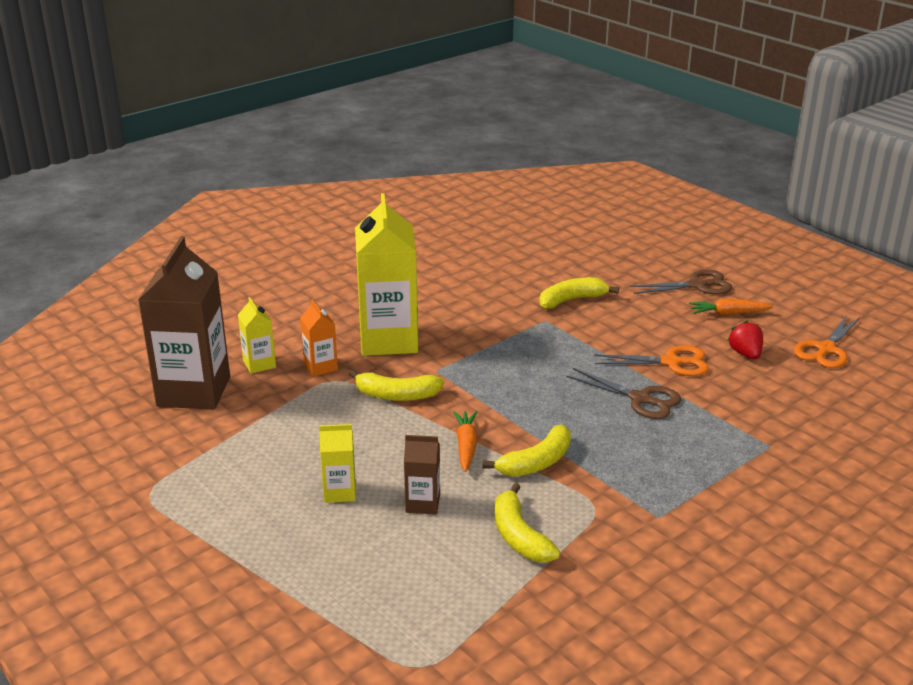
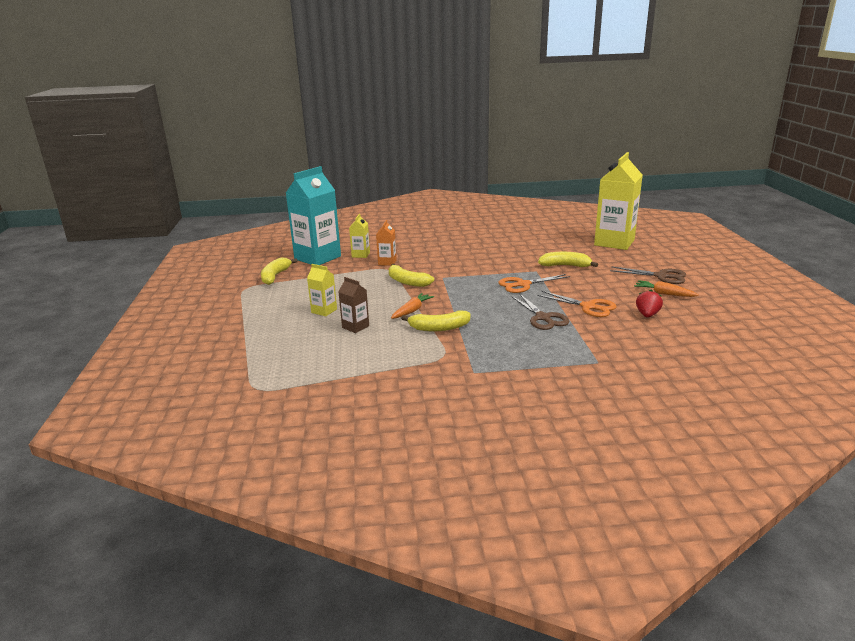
camera: 35 degrees right, 5 degrees down
(194, 391) = (317, 258): brown carton -> turquoise carton
(388, 340) = (436, 260): yellow carton -> yellow carton (614, 242)
(519, 536) = (383, 355): yellow banana -> yellow banana (275, 276)
(826, 349) = (713, 327): orange scissors -> orange scissors (523, 284)

